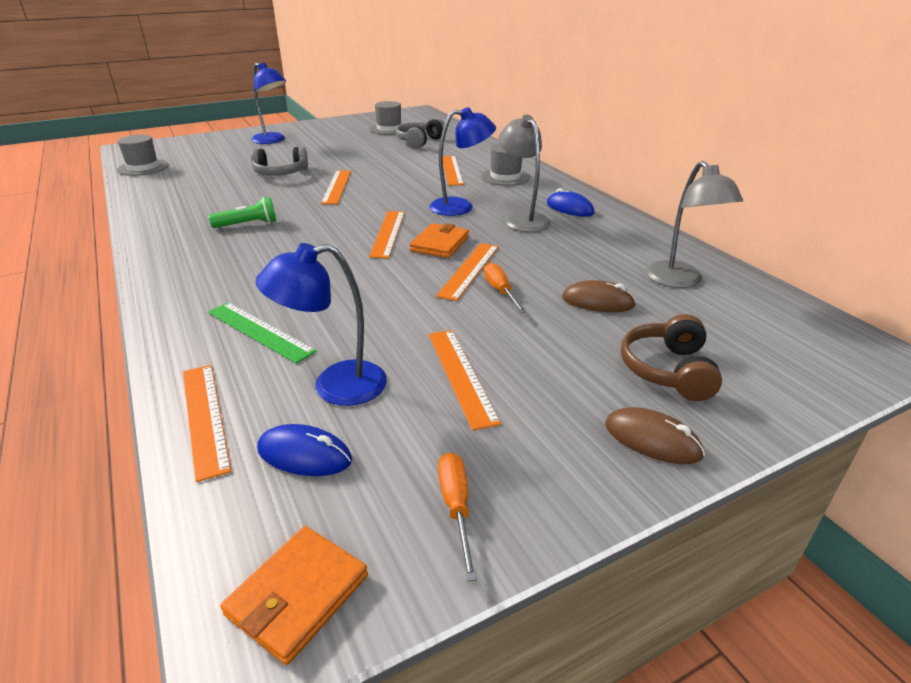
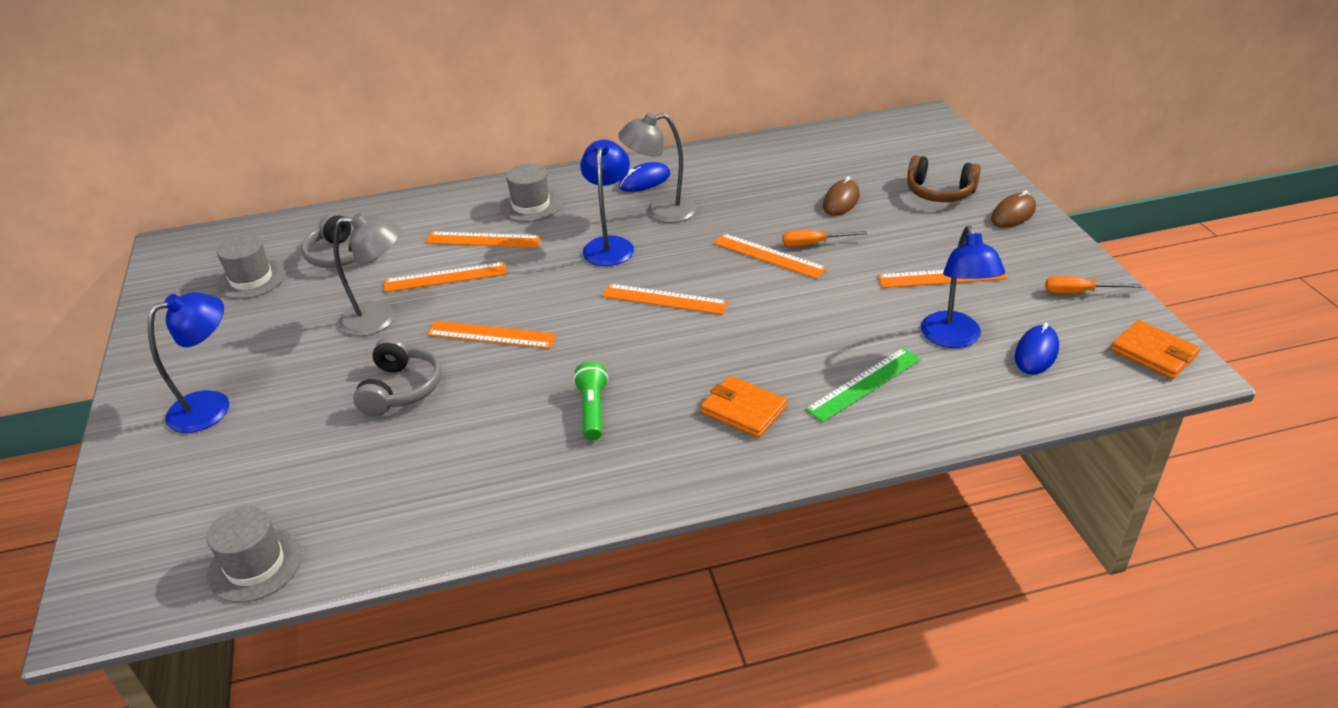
camera: 75 degrees left, 5 degrees up
(205, 417) = (995, 406): orange ruler -> orange ruler (445, 277)
(440, 244) = (704, 267): orange wallet -> orange wallet (743, 410)
(679, 281) = (814, 159): grey lamp -> grey lamp (380, 319)

